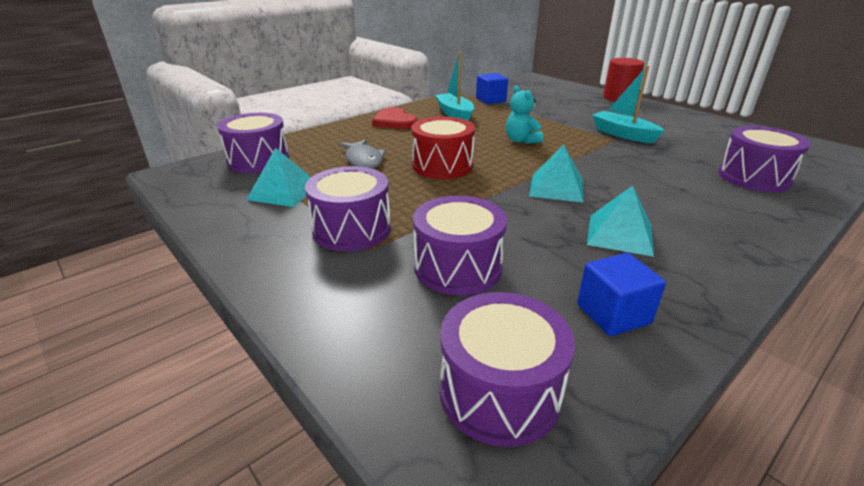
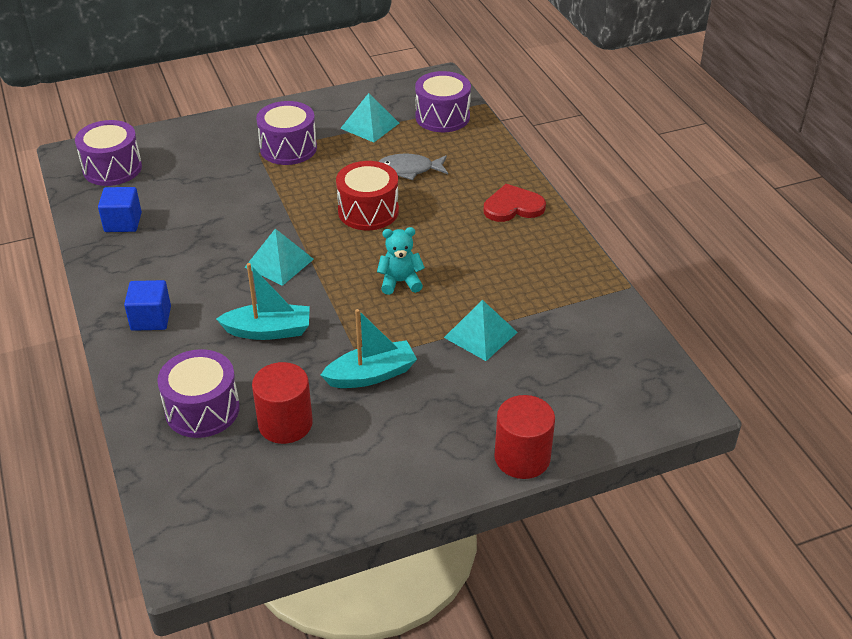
camera: 110 degrees right, 10 degrees up
(455, 114) = (518, 258): turquoise boat -> turquoise boat (268, 331)
(458, 267) = (211, 180): purple drum -> none
(490, 100) = (567, 308): blue cube -> blue cube (151, 318)
(620, 234) = (188, 264): turquoise pyramid -> turquoise pyramid (480, 334)
(707, 149) = (285, 424): none -> red cylinder

